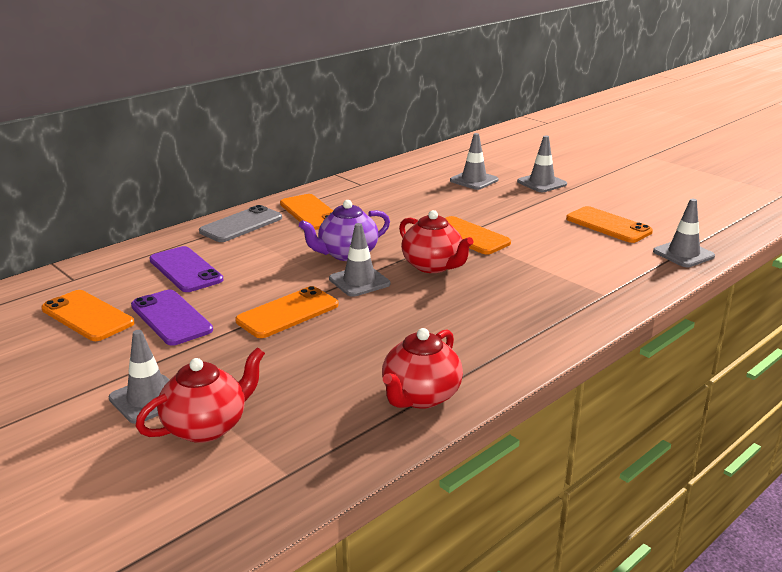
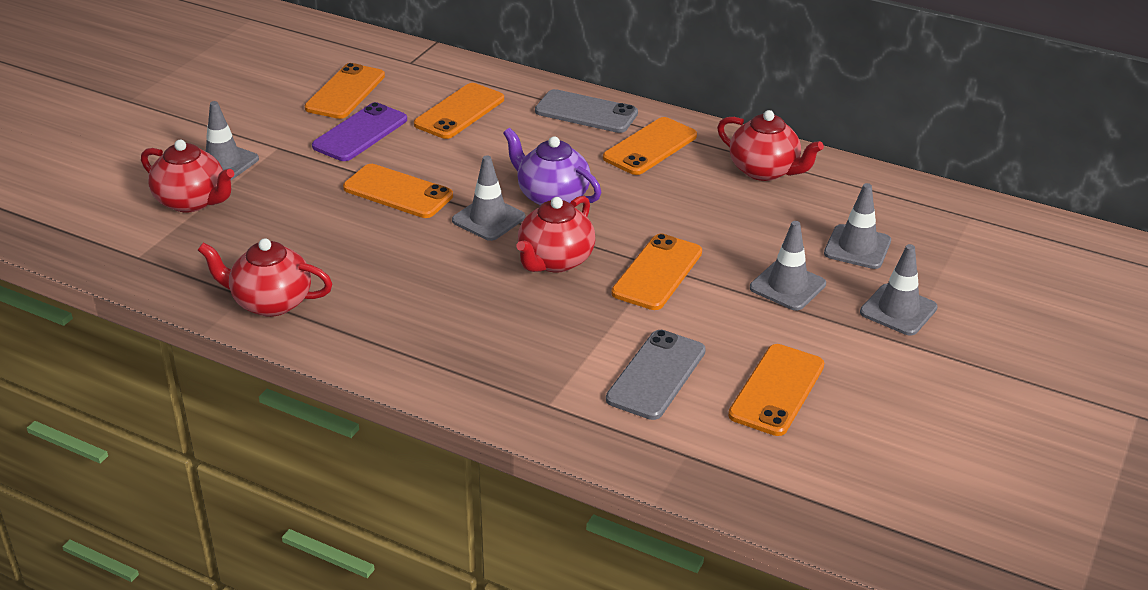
camera: 70 degrees right, 10 degrees up
(186, 270) = (459, 112): purple phone -> orange phone
(371, 187) = (765, 171): none -> red teapot
(582, 255) = (656, 375): none -> grey phone
(683, 254) = (718, 471): grey traffic cone -> grey traffic cone (787, 286)

